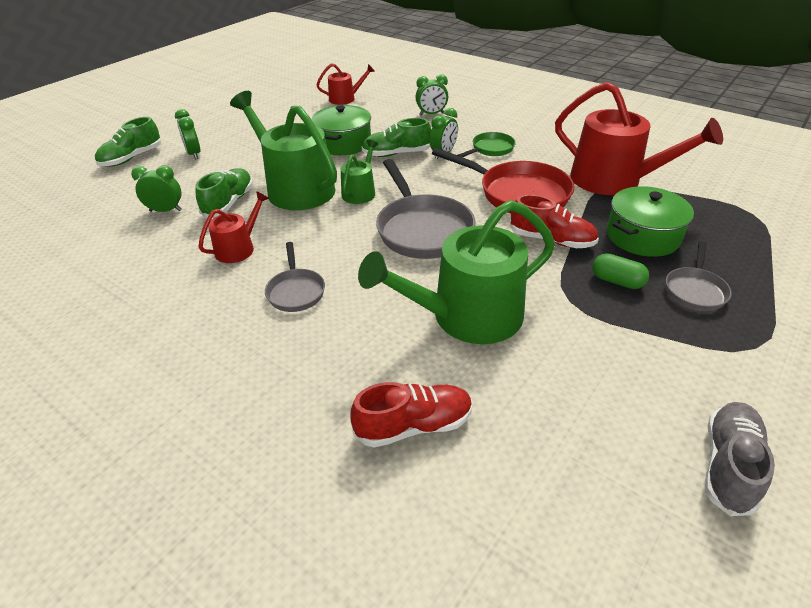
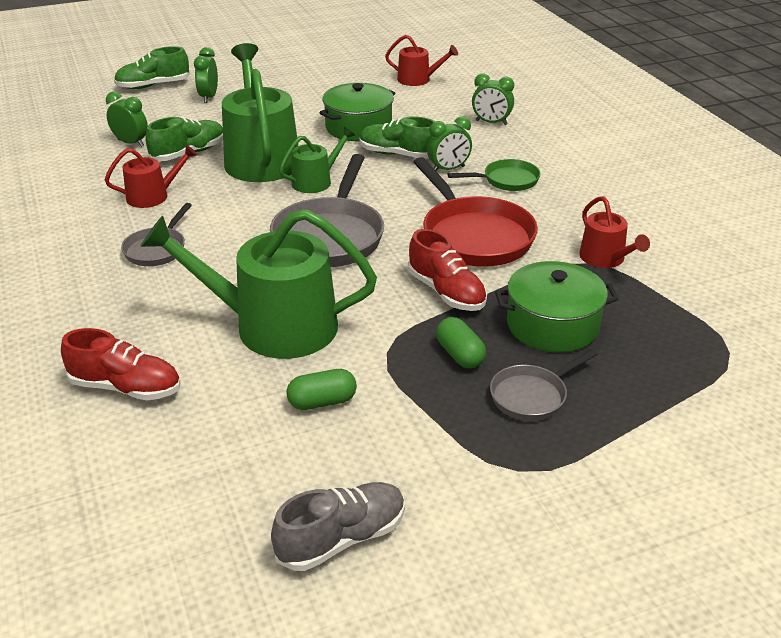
camera: 30 degrees right, 5 degrees down
(576, 360) = (322, 402): none -> green capsule
(614, 180) = (605, 259): red watering can -> red watering can, size x0.50

